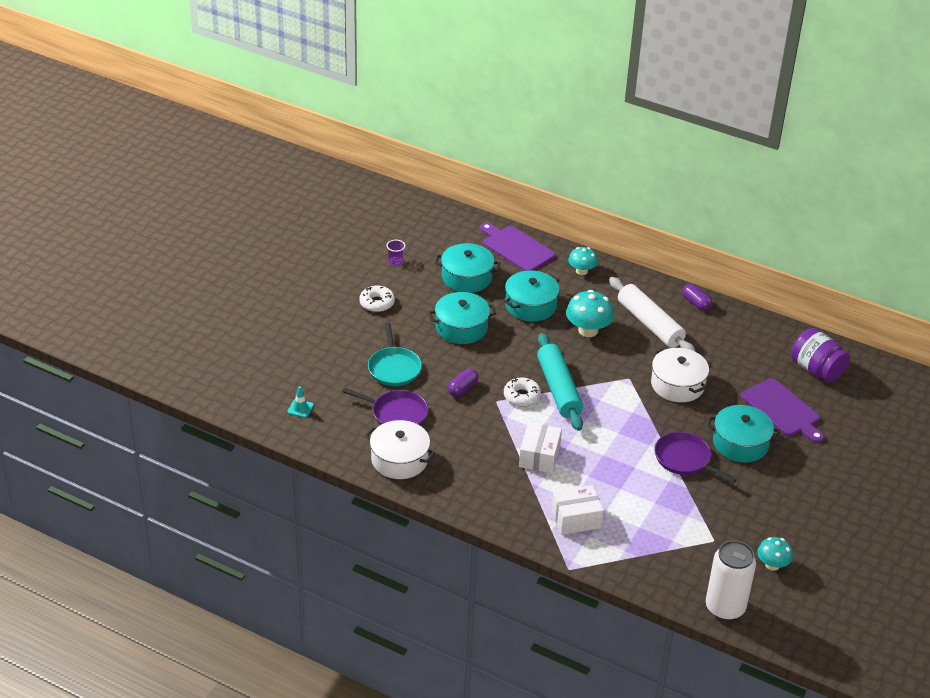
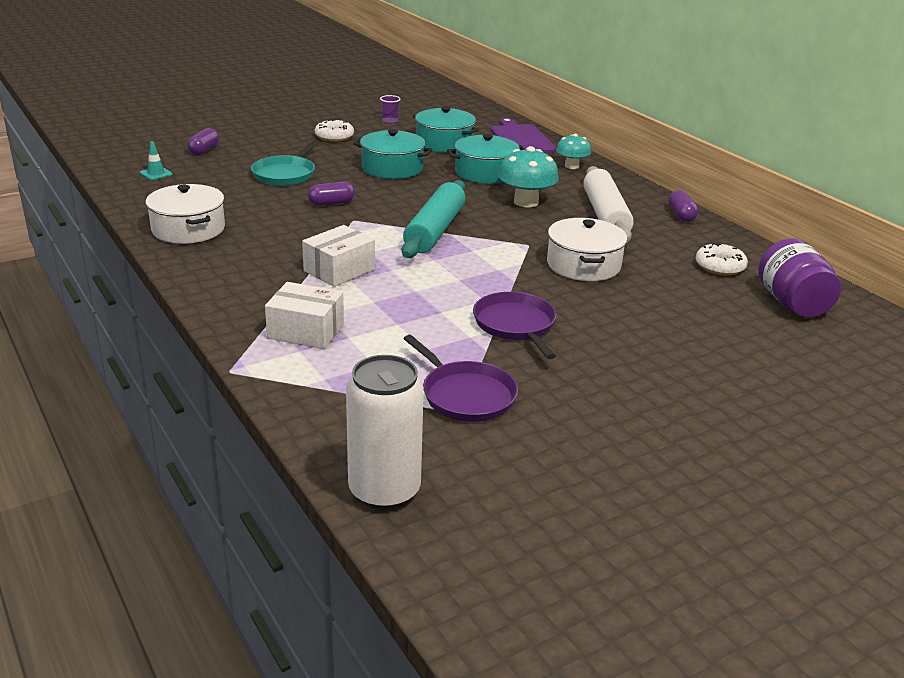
camera: 30 degrees right, 10 degrees down
(299, 363) = (204, 150): none -> purple capsule
(396, 413) = (238, 200): purple pan -> purple pan (465, 395)
(522, 396) = (386, 224): white donut -> white donut (720, 266)
(740, 443) = (610, 334): turquoise pot -> none
(772, 565) = (517, 469): turquoise mushroom -> none
(782, 410) = (705, 323): purple cutting board -> none

